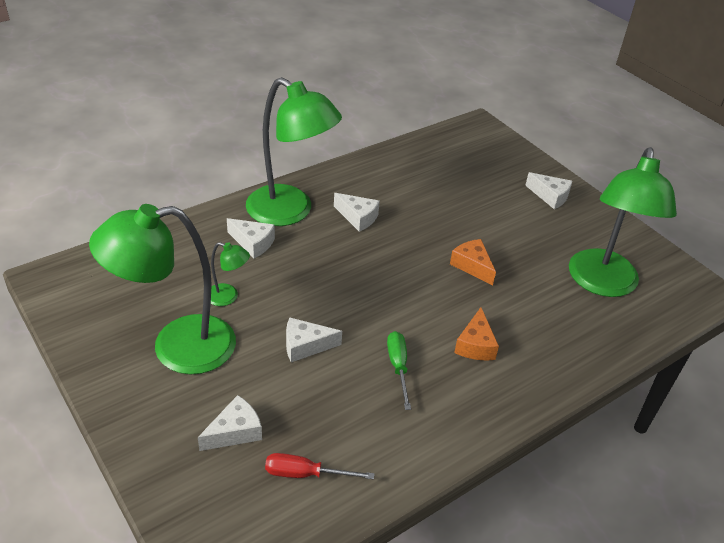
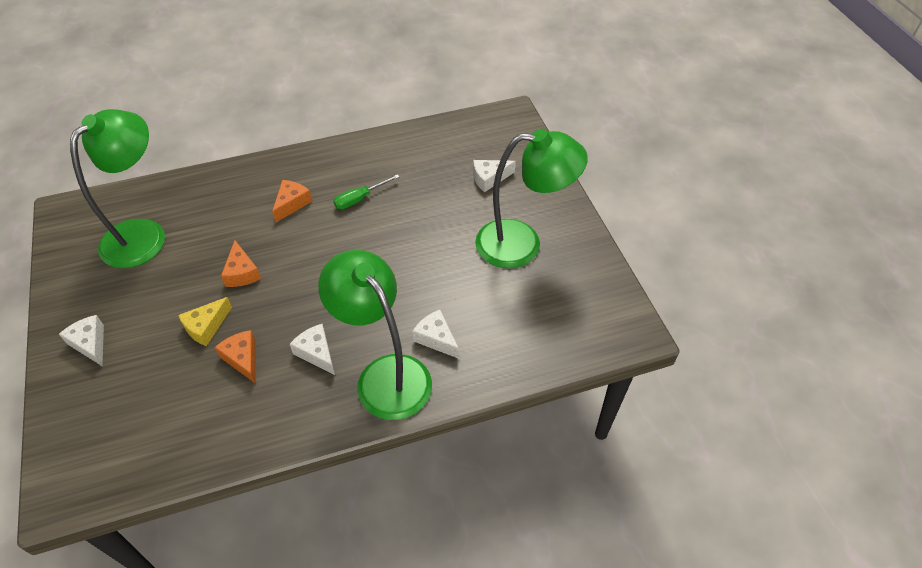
camera: 160 degrees left, 10 degrees up
(228, 297) = (473, 281): green lamp -> none
(305, 346) = (422, 227): white cheese -> none
(305, 474) = (451, 148): red screwdriver -> none
(398, 367) = (359, 199): green screwdriver -> green screwdriver turned 45 degrees clockwise
(418, 205) = (242, 359): none -> orange cheese
(467, 220) = (206, 327): none -> yellow cheese

